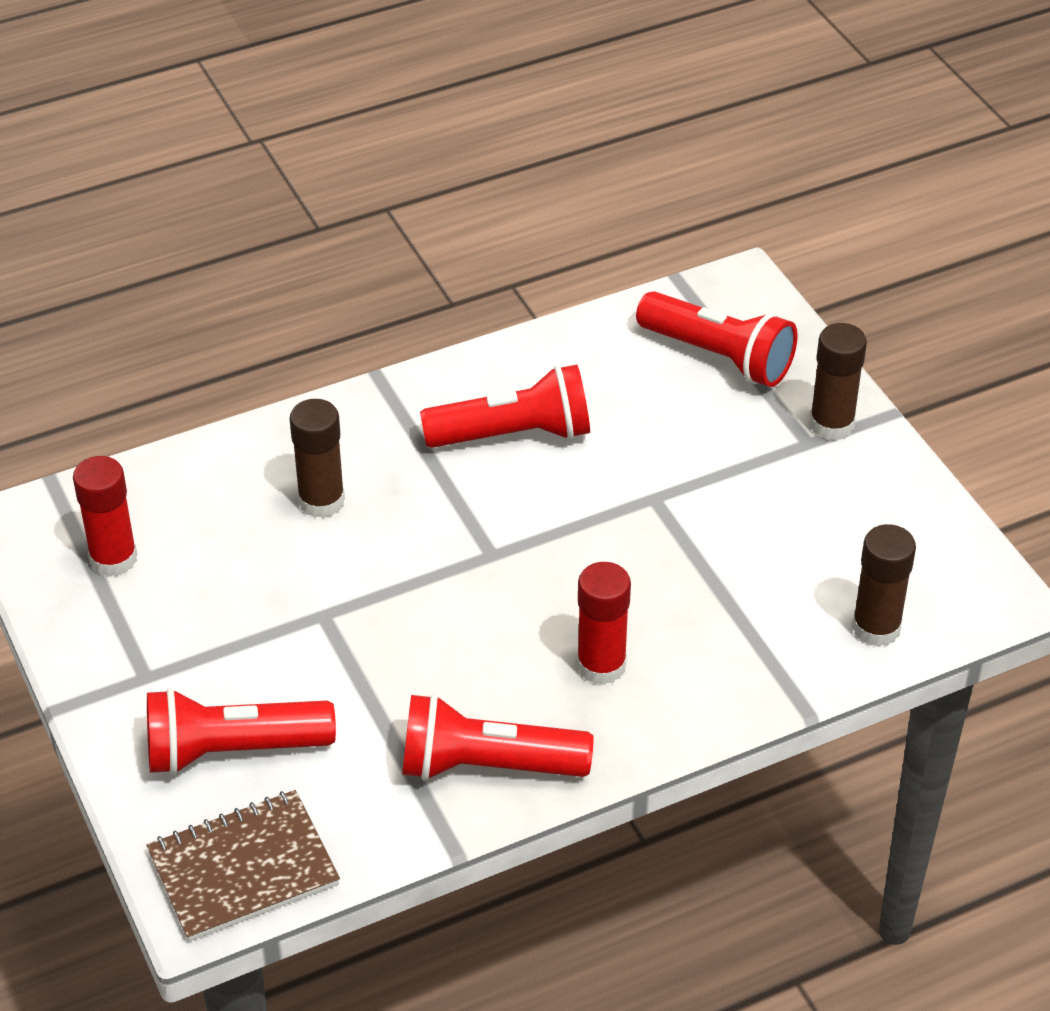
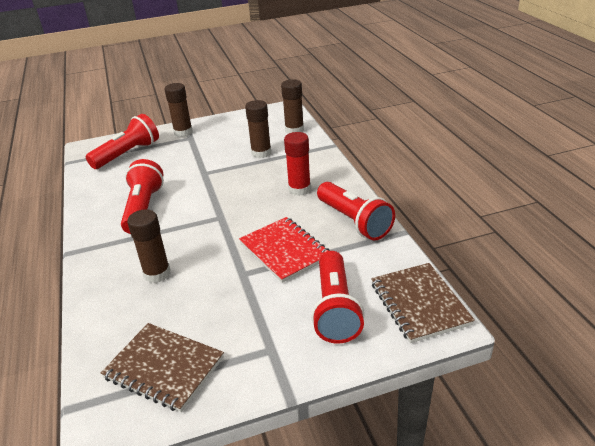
camera: 80 degrees left, 10 degrees down
(113, 559) = (164, 368): red glue stick -> brown notebook
(388, 665) = (285, 251): none -> red notebook
(487, 766) = (354, 221): red flashlight -> red flashlight turned 45 degrees counterclockwise
(751, 580) = (261, 153): none -> brown glue stick

